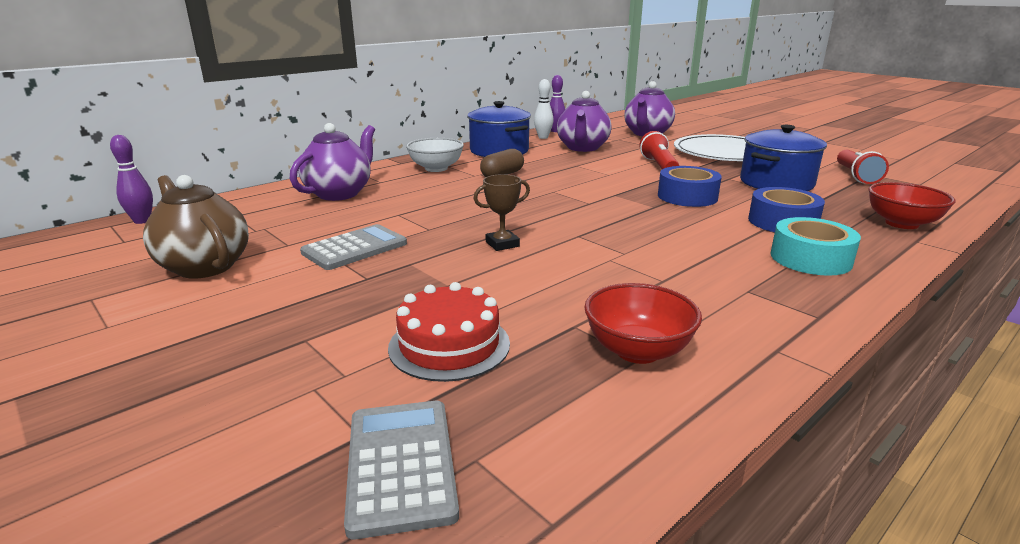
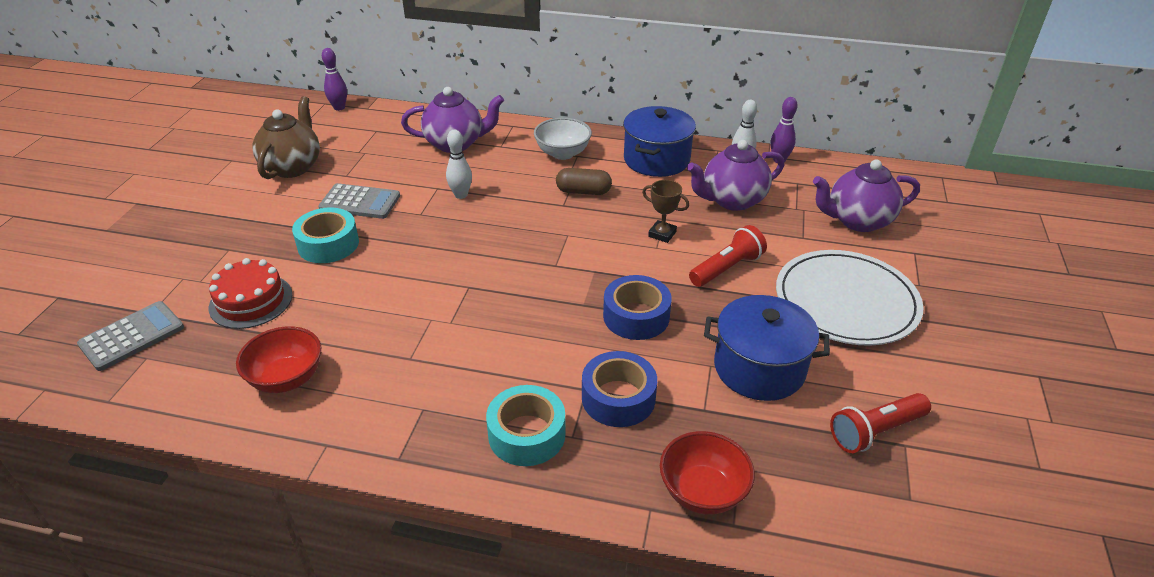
camera: 55 degrees right, 15 degrees up
(405, 278) = (328, 244): none -> turquoise tape
(428, 209) = (461, 195): none -> white bowling pin
(502, 244) = (418, 258): brown trophy -> brown trophy (662, 234)

